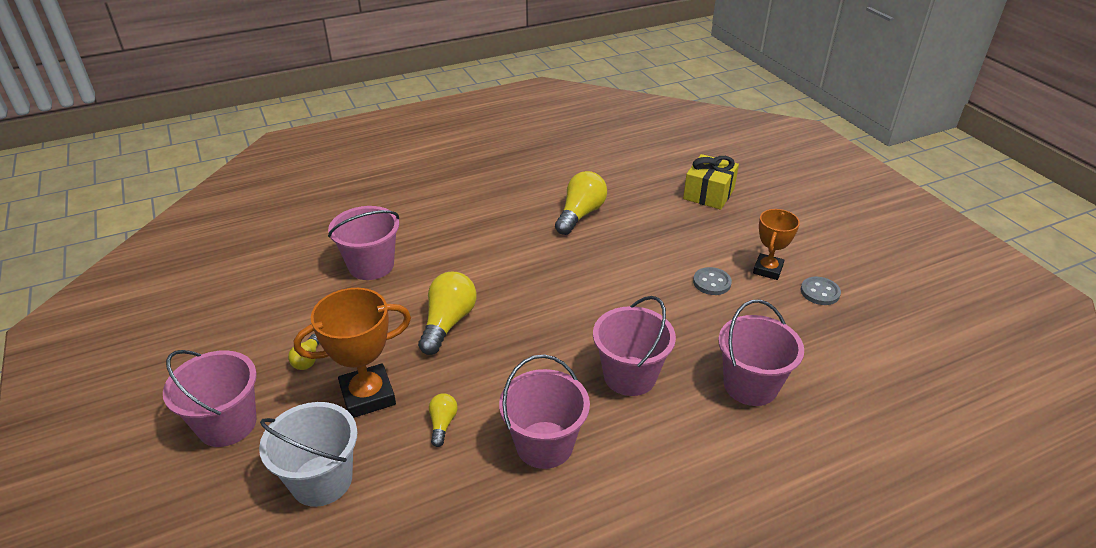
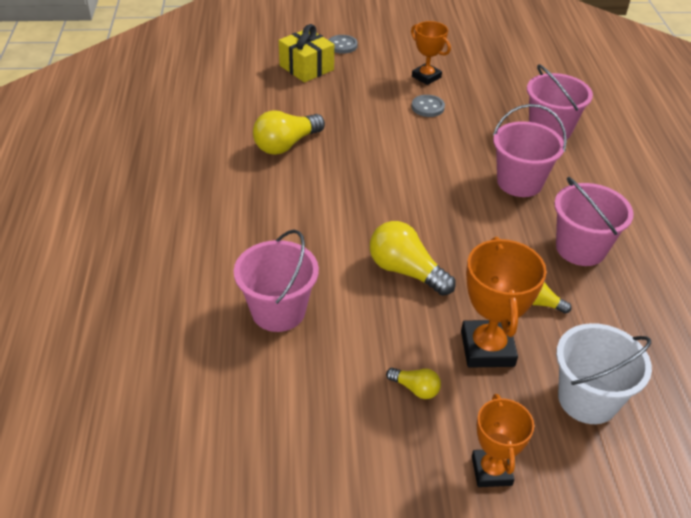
camera: 70 degrees left, 5 degrees up
(227, 424) = (491, 471): pink bucket -> orange trophy
(580, 214) = (286, 145): yellow light bulb -> yellow light bulb turned 90 degrees counterclockwise
(820, 292) = (464, 65): grey button -> grey button (342, 45)

